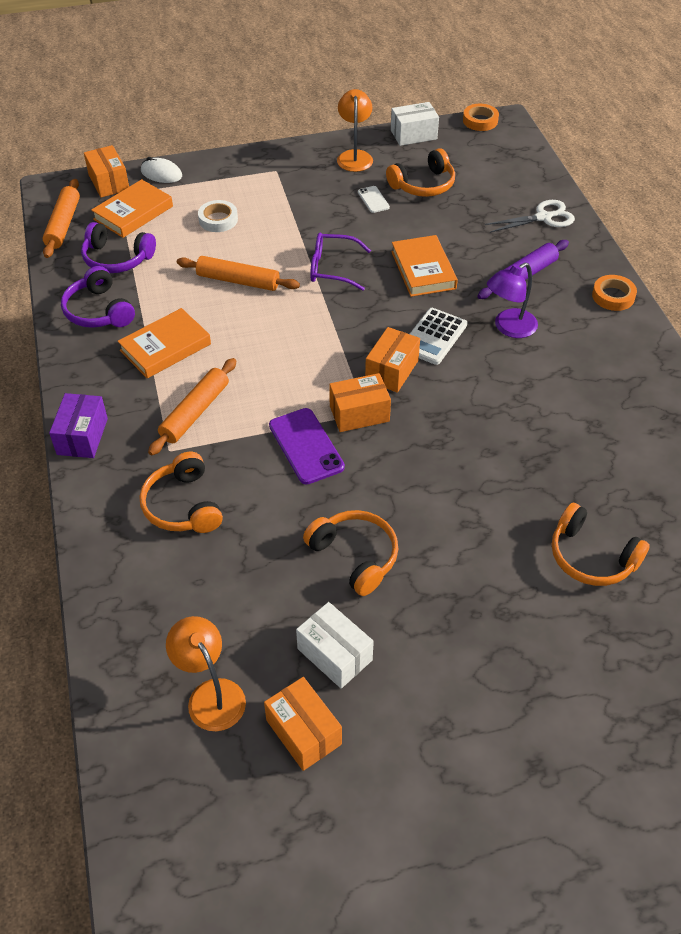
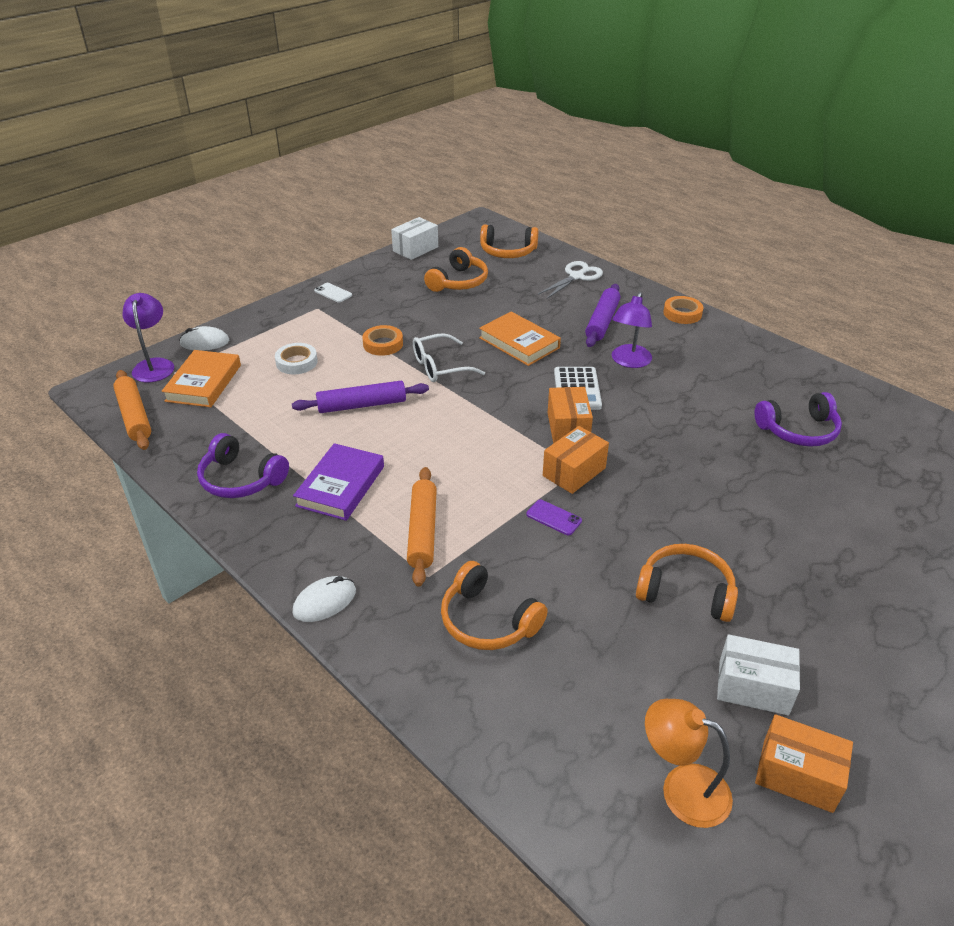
camera: 30 degrees left, 10 degrees down
(82, 436) = (324, 601): purple box -> white mouse
(109, 182) = (154, 365): orange box -> purple lamp
(117, 258) = (220, 427): purple headphones -> purple headphones (798, 430)
(165, 347) = (340, 486): orange book -> purple book
(238, 281) = (362, 405): orange rolling pin -> purple rolling pin
(306, 446) = (554, 517): purple phone -> purple phone, size x0.54
(332, 268) = (440, 367): purple glasses -> white glasses
(354, 156) = (379, 278): orange lamp -> none
(373, 199) = (426, 304): white phone -> white phone (333, 293)
(480, 121) = (461, 225): orange tape -> orange tape (383, 344)
(591, 557) = (862, 505): orange headphones -> orange headphones (508, 251)

